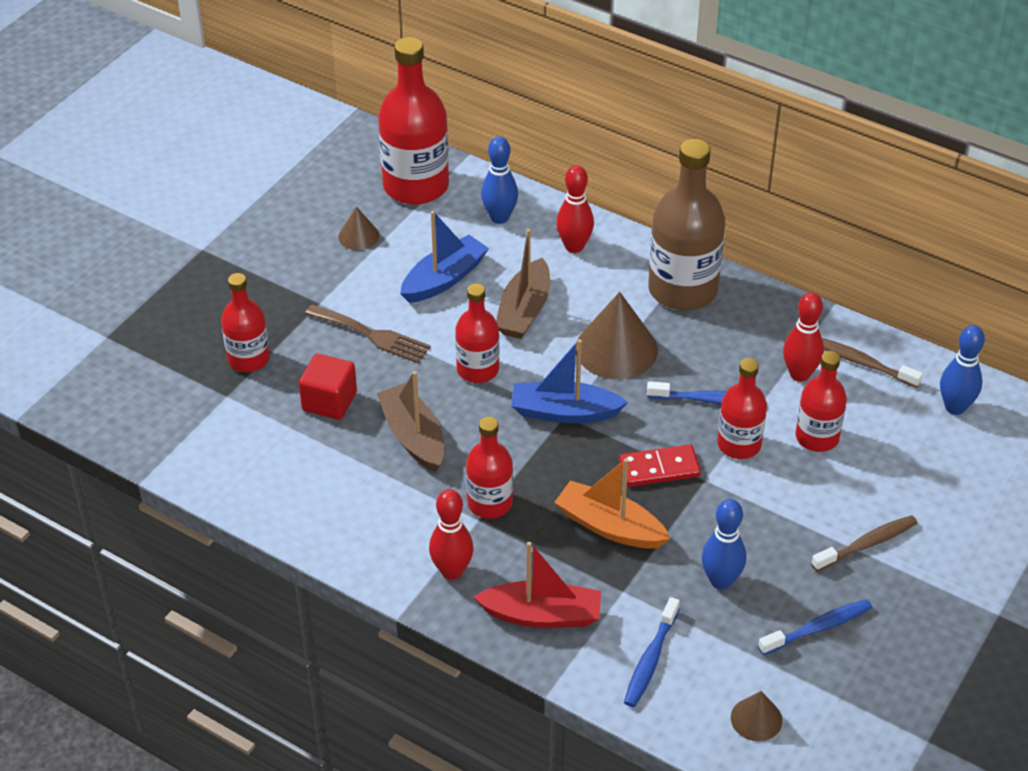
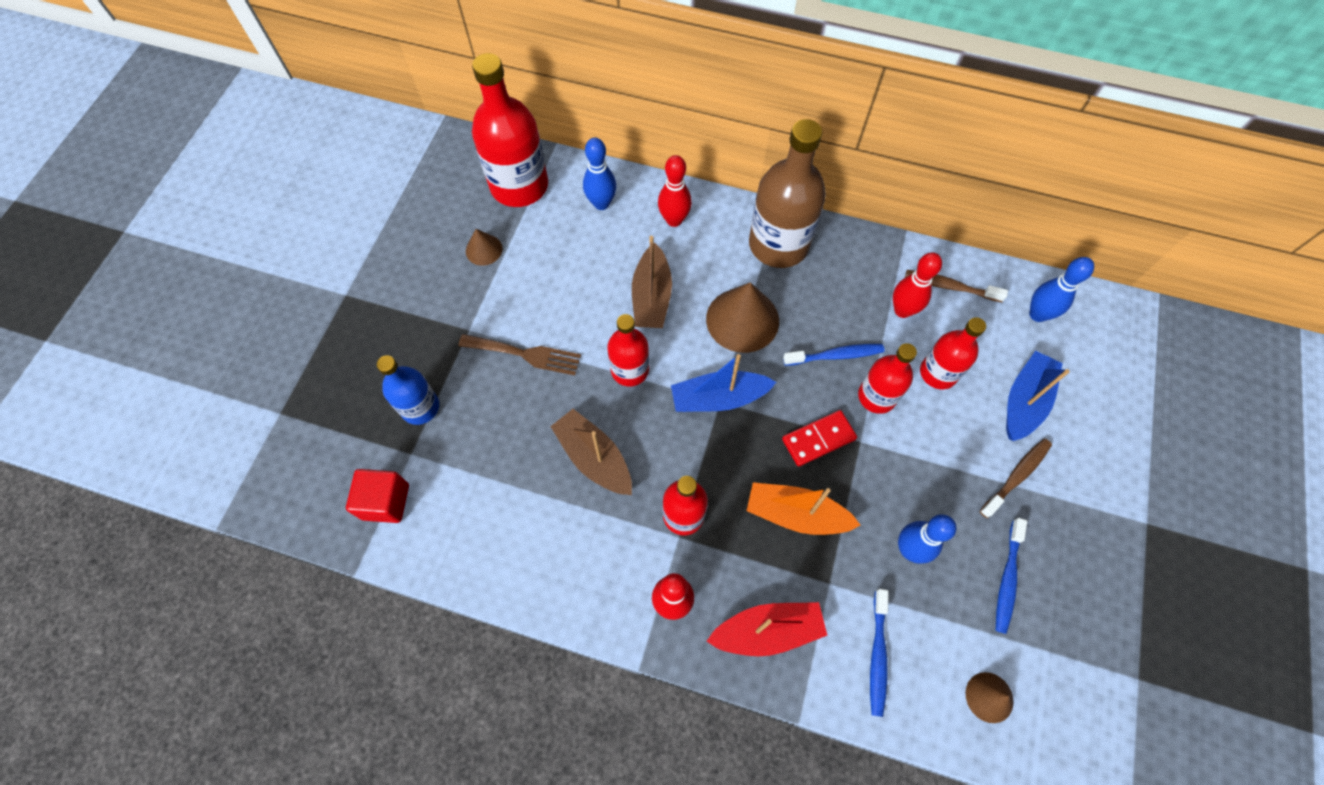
camera: 15 degrees left, 20 degrees up
(248, 359) = (420, 407): red bottle -> blue bottle
(329, 401) = (507, 437): red cube -> red cube (385, 501)
(444, 279) = (572, 279): blue boat -> blue boat (1024, 401)
(818, 628) = (1007, 579): blue toothbrush -> blue toothbrush turned 150 degrees clockwise

